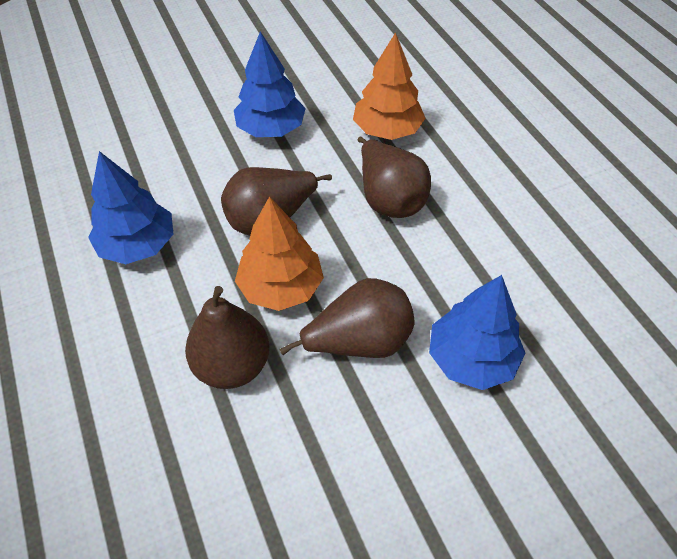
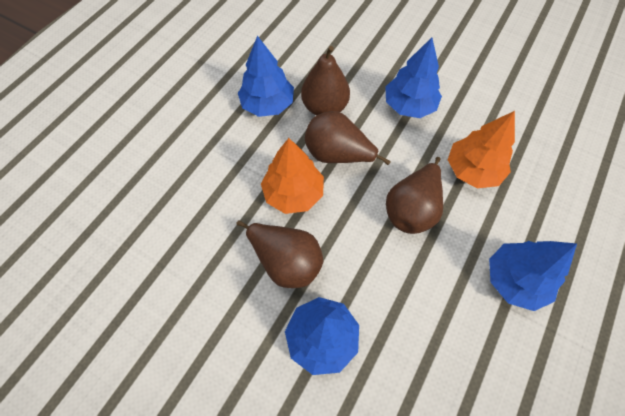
camera: 55 degrees right, 10 degrees up
(232, 365) = (224, 204): brown pear -> brown pear (324, 107)
(517, 172) = (514, 280): none -> blue tree

